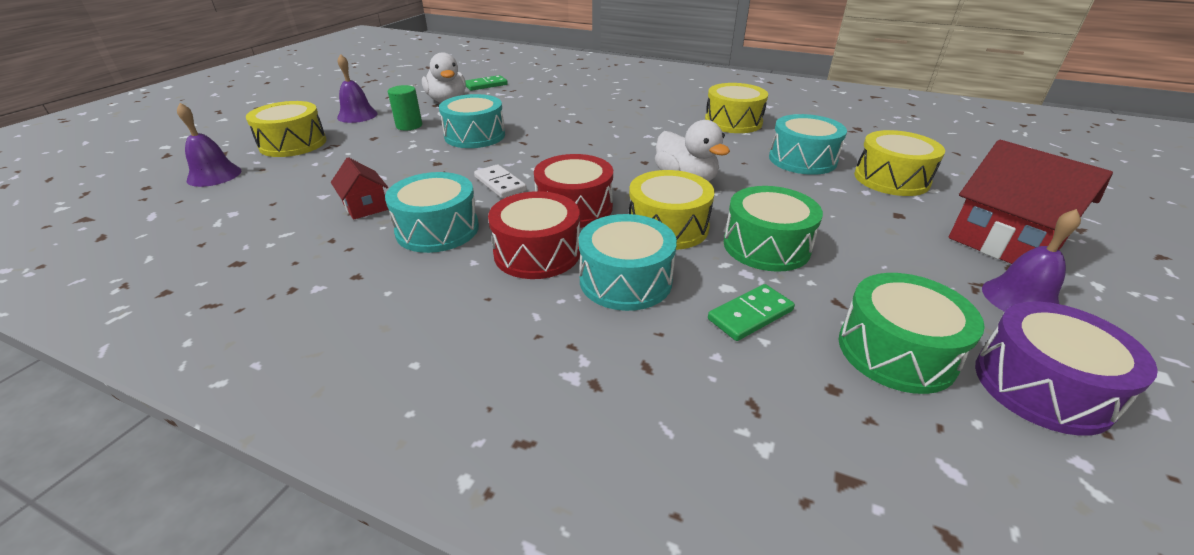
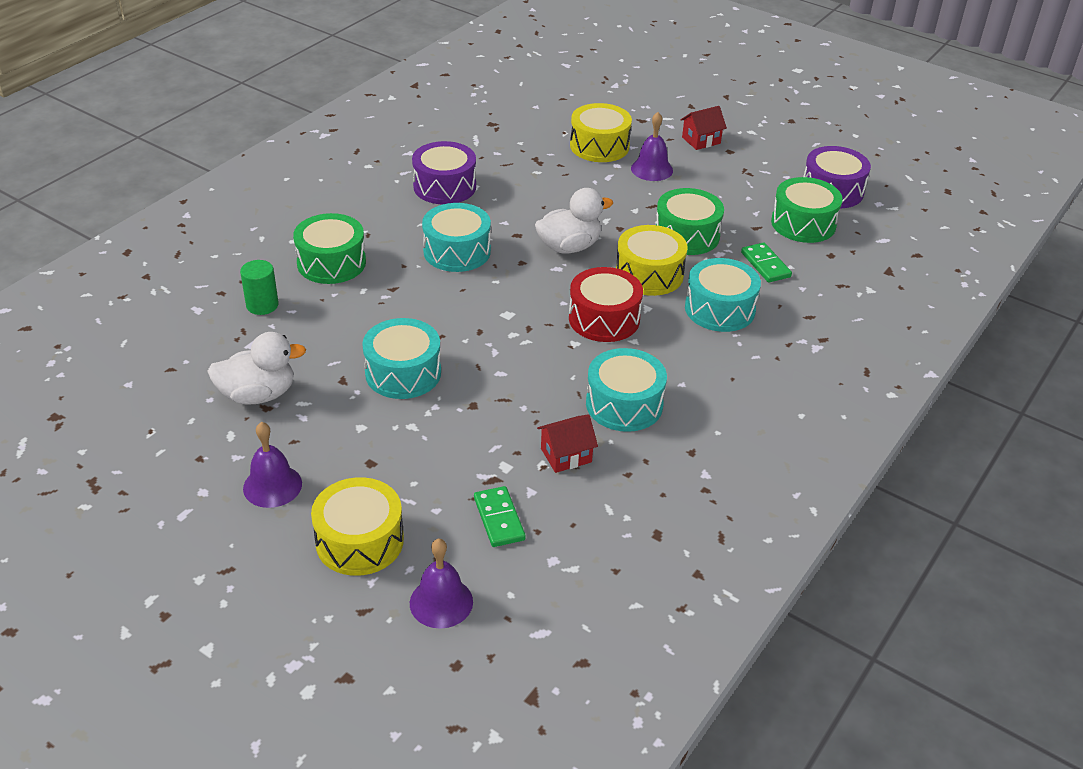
camera: 80 degrees left, 5 degrees up
(409, 126) = (341, 431): green cylinder -> green cylinder (262, 305)
(486, 85) = (204, 354): green domino -> green domino (499, 519)
(500, 184) = (541, 360): white domino -> none
(537, 253) = (675, 348): red drum -> none
(599, 101) = (331, 263): none -> green drum
(733, 122) = (444, 186): yellow drum -> purple drum
(802, 159) = (549, 175): turquoise drum -> turquoise drum (457, 251)
(1004, 242) = (701, 140): red house -> red house, size x0.53
(1020, 299) = (761, 163): purple bell -> purple bell (652, 169)

